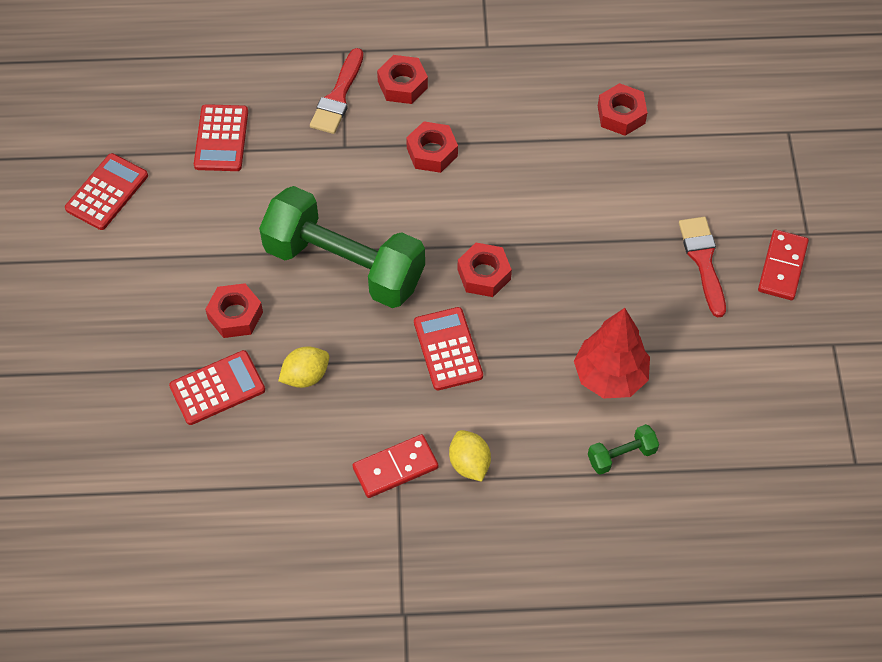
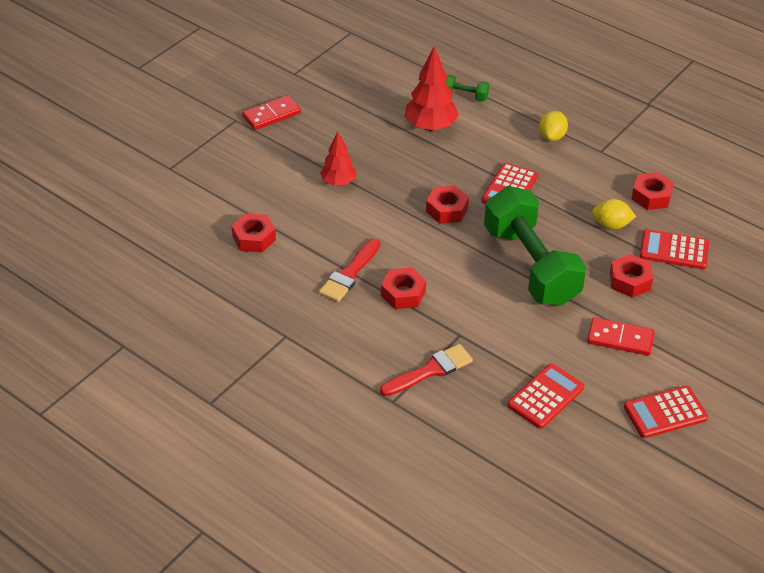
camera: 140 degrees left, 15 degrees down
(395, 467) = (596, 157): red domino -> red domino (620, 339)
(402, 85) = (375, 348): red nut -> red nut (651, 196)
(619, 231) = (338, 182): none -> red tree
(703, 261) = (310, 142): red brush -> red brush (349, 274)

